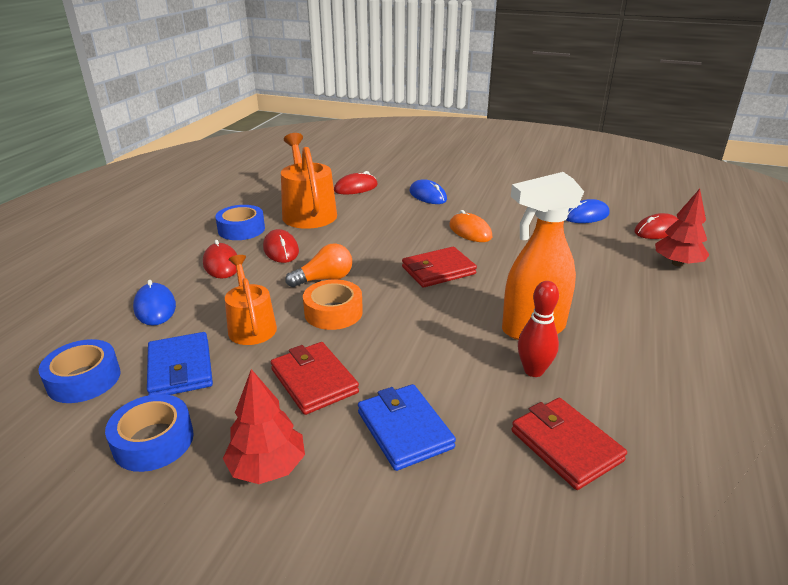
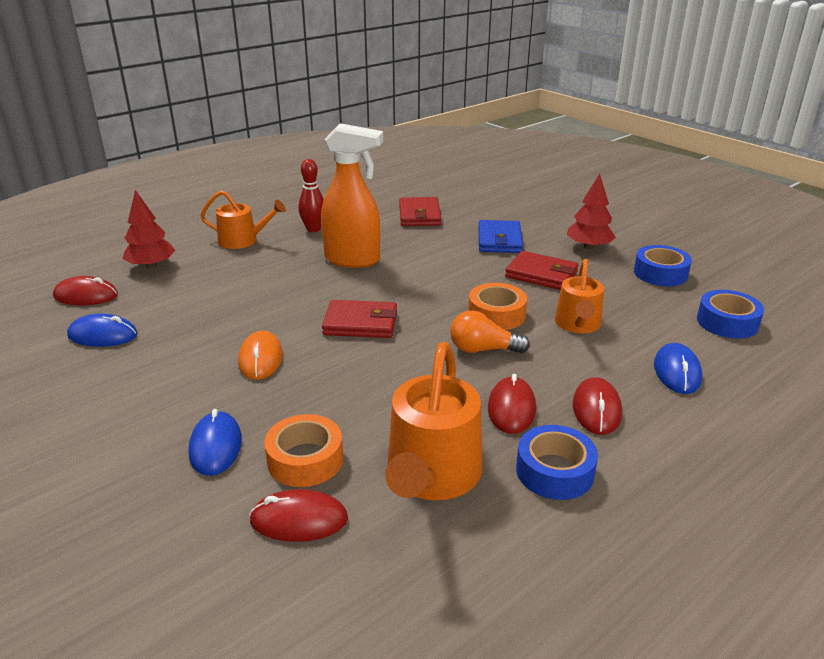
camera: 150 degrees left, 0 degrees up
(180, 368) = (645, 309): blue wallet -> none
(314, 381) = (541, 274): red wallet -> red wallet turned 60 degrees counterclockwise
(378, 202) = (305, 459): none -> orange tape
(533, 371) = (389, 242): red bowling pin -> red bowling pin (313, 229)
(672, 314) = (243, 240): none -> orange watering can

